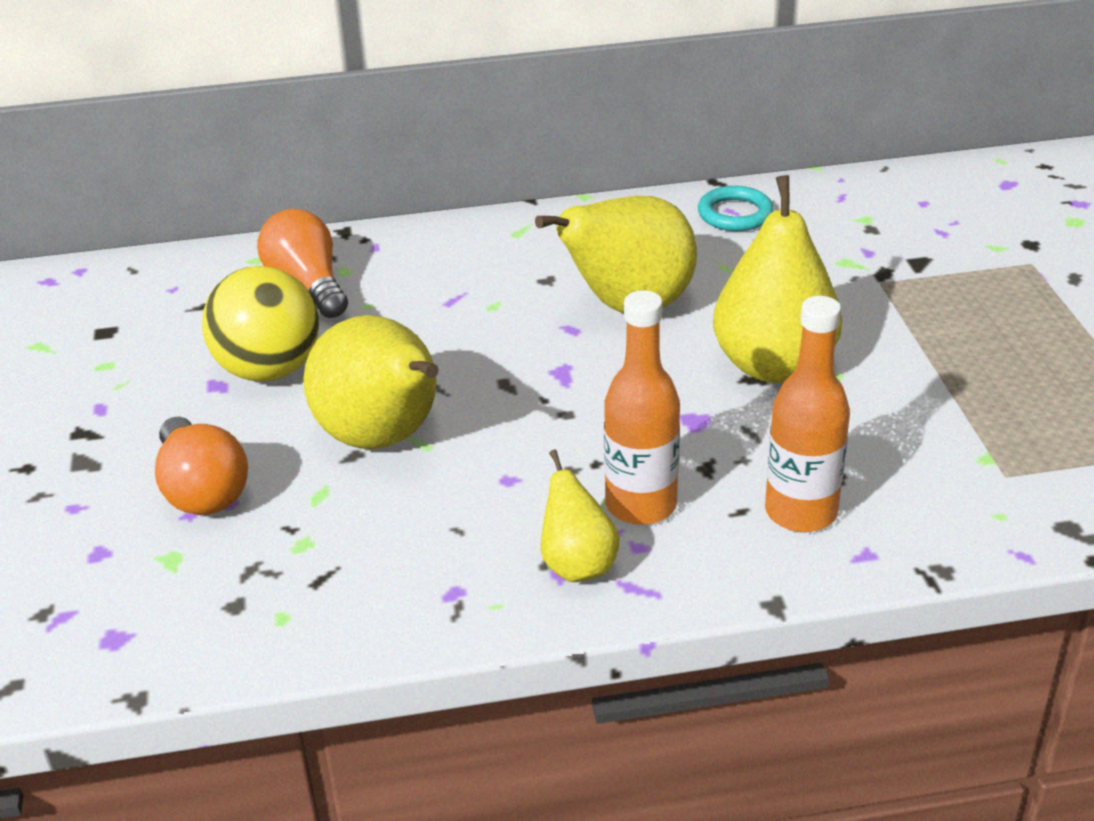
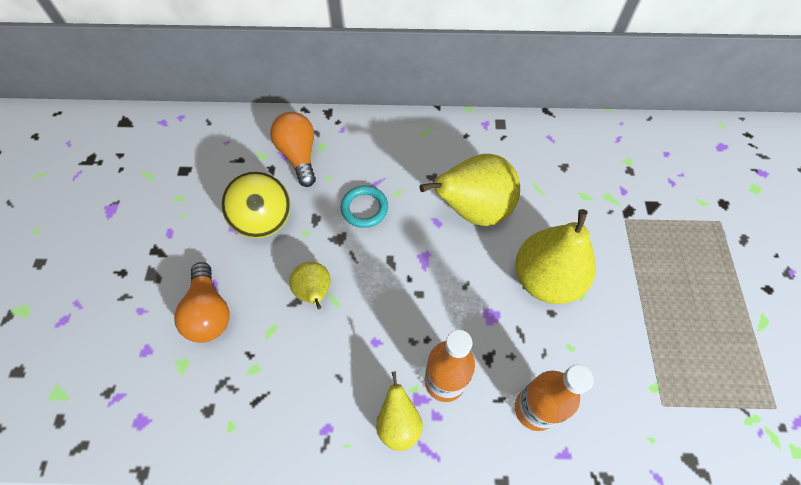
camera: 10 degrees right, 25 degrees up
(384, 439) = (314, 292): yellow pear -> yellow pear, size x0.54
(735, 214) = (552, 142): turquoise ring -> turquoise ring (364, 208)

